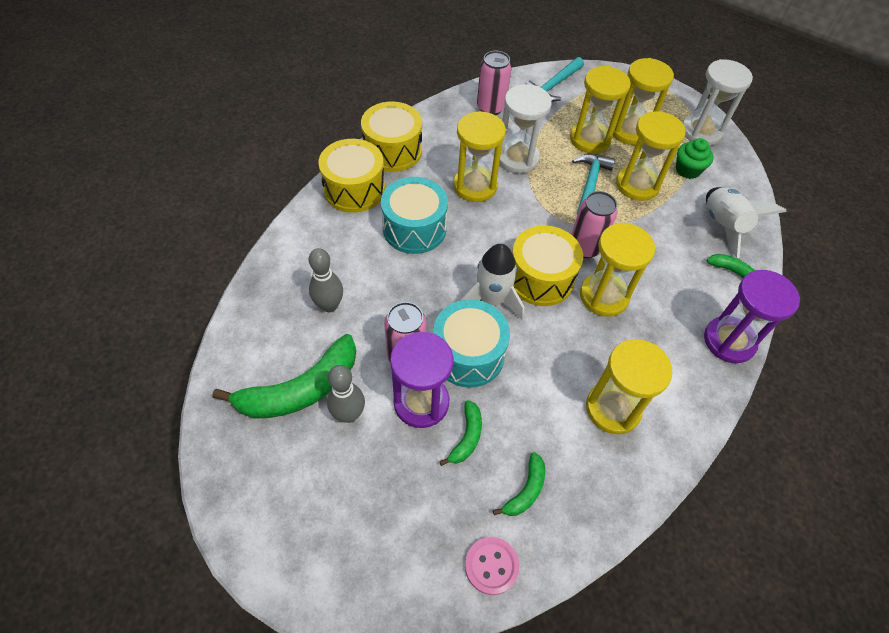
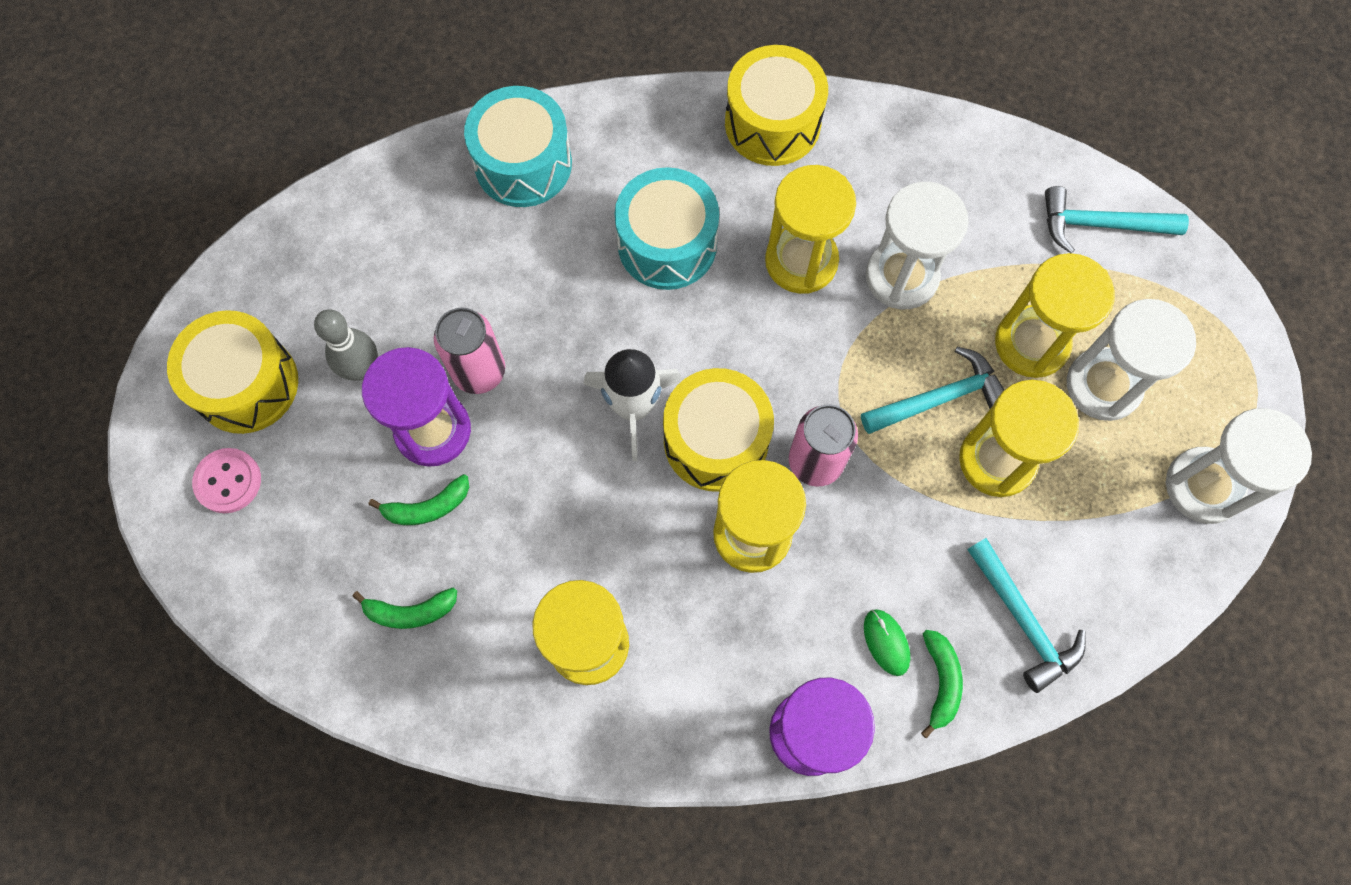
camera: 55 degrees right, 15 degrees up
(300, 389) = (354, 300): green banana -> none
(329, 305) = (479, 242): grey bowling pin -> none
(354, 189) = (668, 132): yellow drum -> yellow drum (246, 384)
(468, 354) = (534, 435): turquoise drum -> turquoise drum (523, 163)
(490, 107) = (969, 177): pink can -> none
(491, 566) = (301, 632): pink button -> pink button (228, 481)
(629, 131) = (1103, 385): yellow hourglass -> white hourglass
(687, 170) = (1096, 512): green cupcake -> none
(700, 281) = (886, 642): none -> green mouse
(723, 226) = (1023, 621): white rocket -> turquoise hammer

